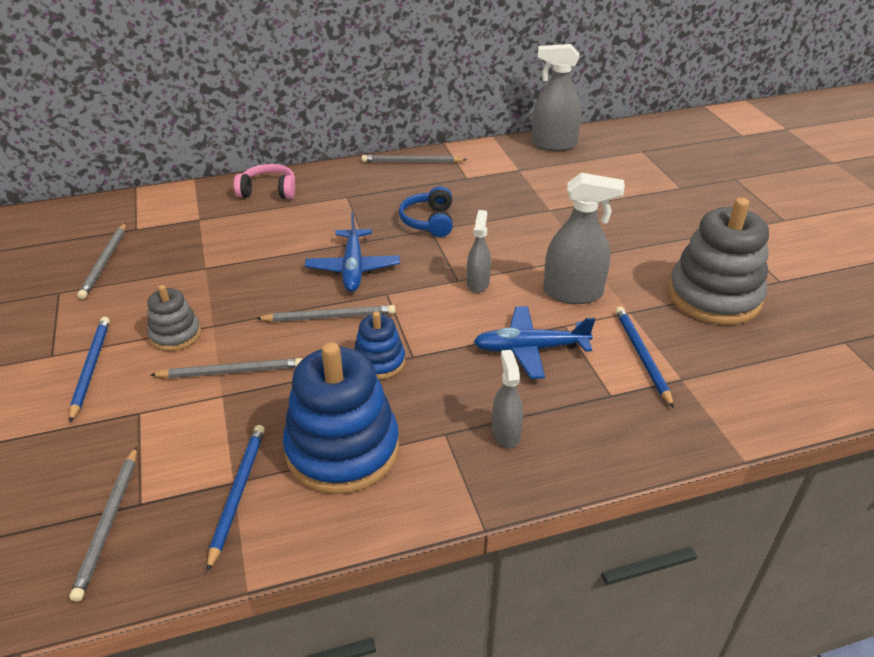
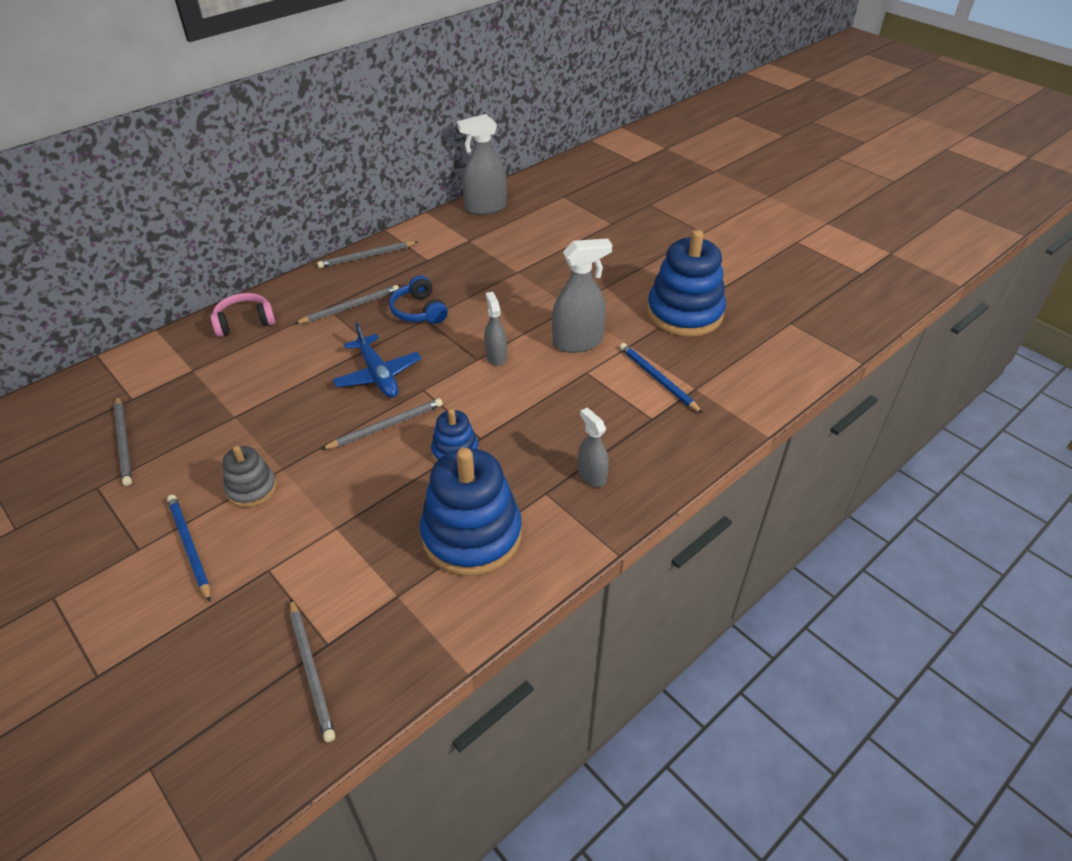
camera: 25 degrees left, 5 degrees up
(232, 371) = (330, 504): grey pencil -> grey pencil (350, 307)
(238, 493) = (407, 602): blue pencil -> none
(530, 349) = (571, 400): blue plane -> none
(714, 296) = (684, 313): grey stacking toy -> blue stacking toy

